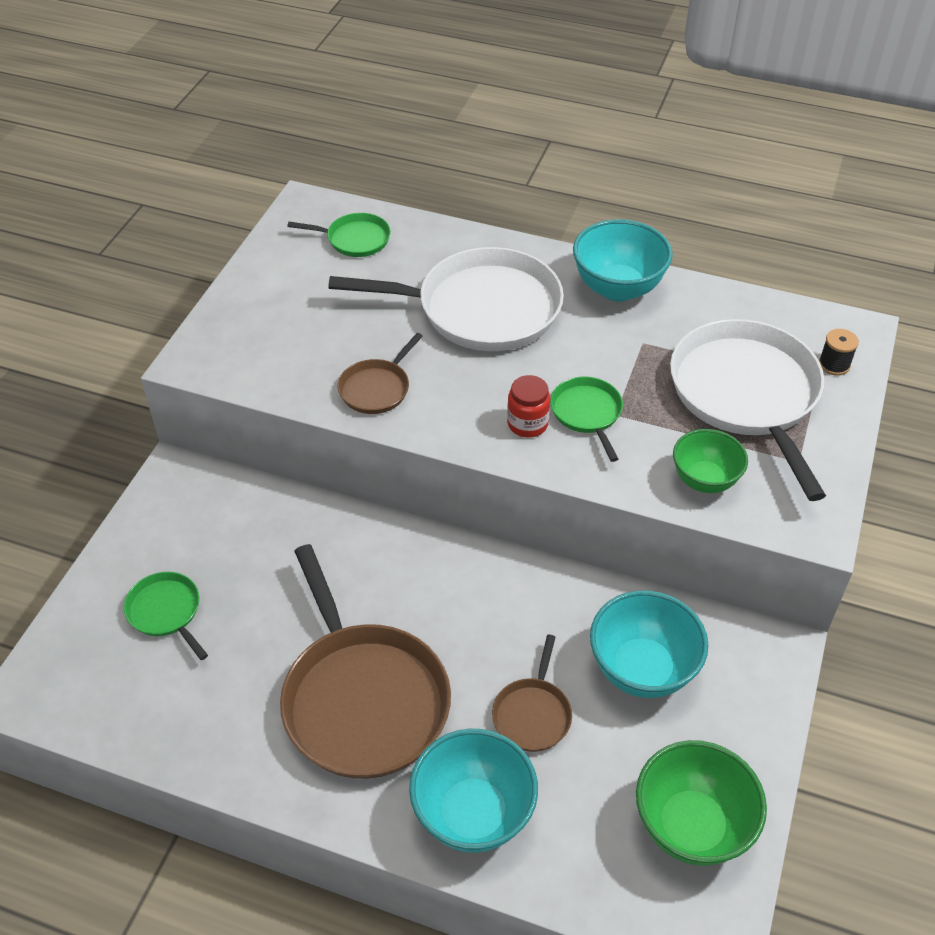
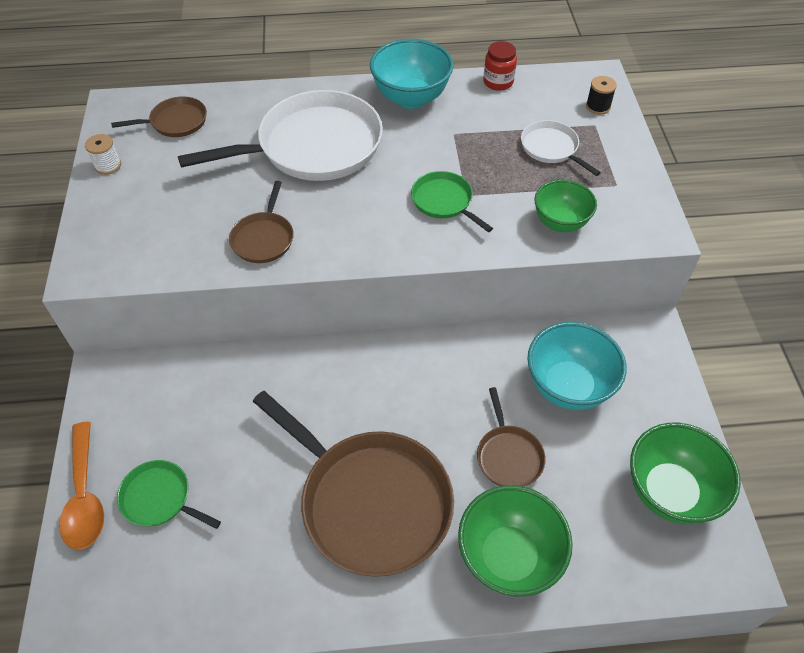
camera: 25 degrees left, 5 degrees up
(102, 582) = (85, 496): none -> orange spoon
(266, 264) = (108, 165): none -> white spool
(355, 239) = (176, 122): green pan -> brown pan
(473, 814) = (508, 557): turquoise bowl -> green bowl
(527, 424) = (403, 225): red jar -> red jar (498, 82)
(746, 394) = (551, 148): white pan -> white pan, size x0.47

